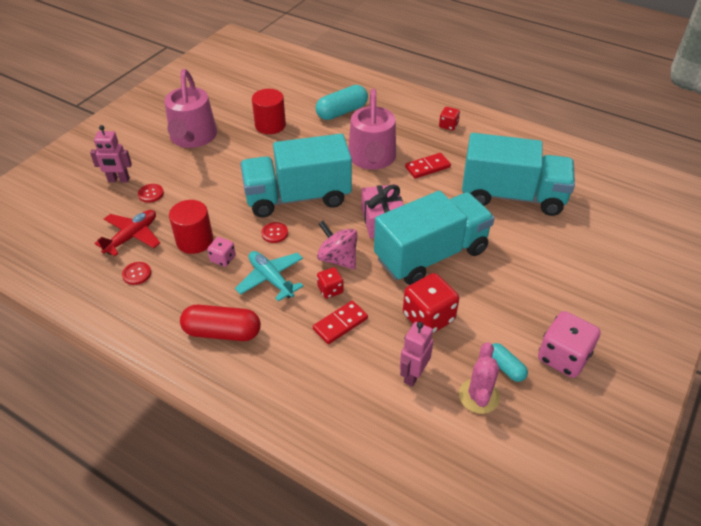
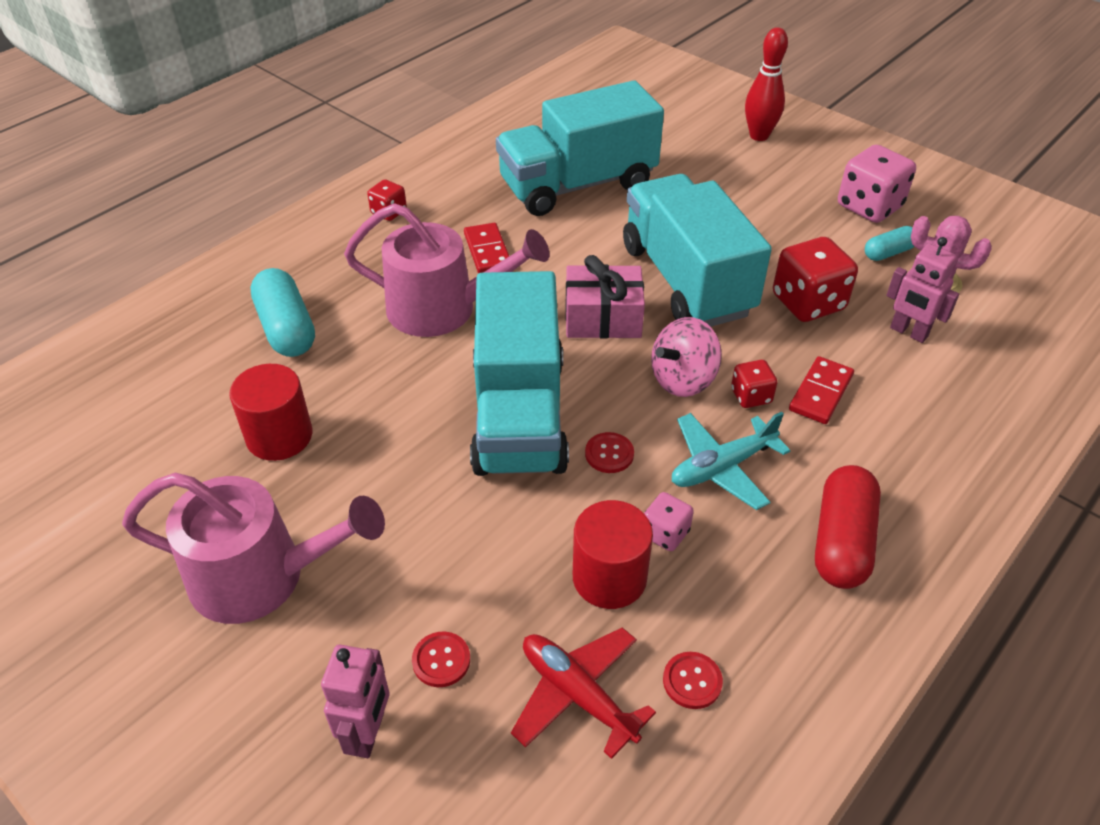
camera: 80 degrees left, 0 degrees up
(340, 324) = (820, 393): red domino -> red domino turned 60 degrees clockwise
(512, 196) = (577, 185): turquoise truck -> turquoise truck turned 135 degrees counterclockwise
(629, 287) = (759, 136): none -> red bowling pin

